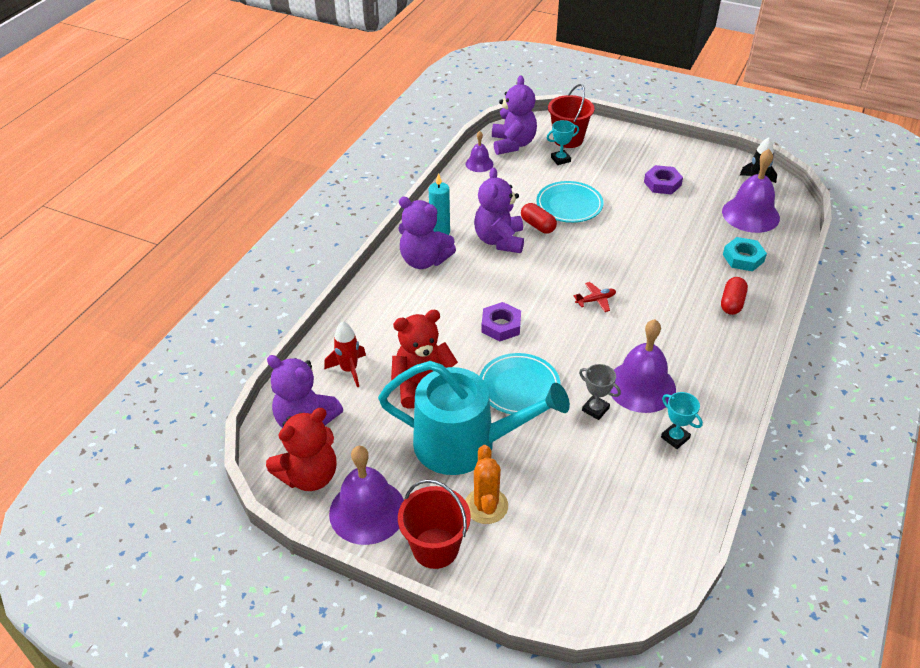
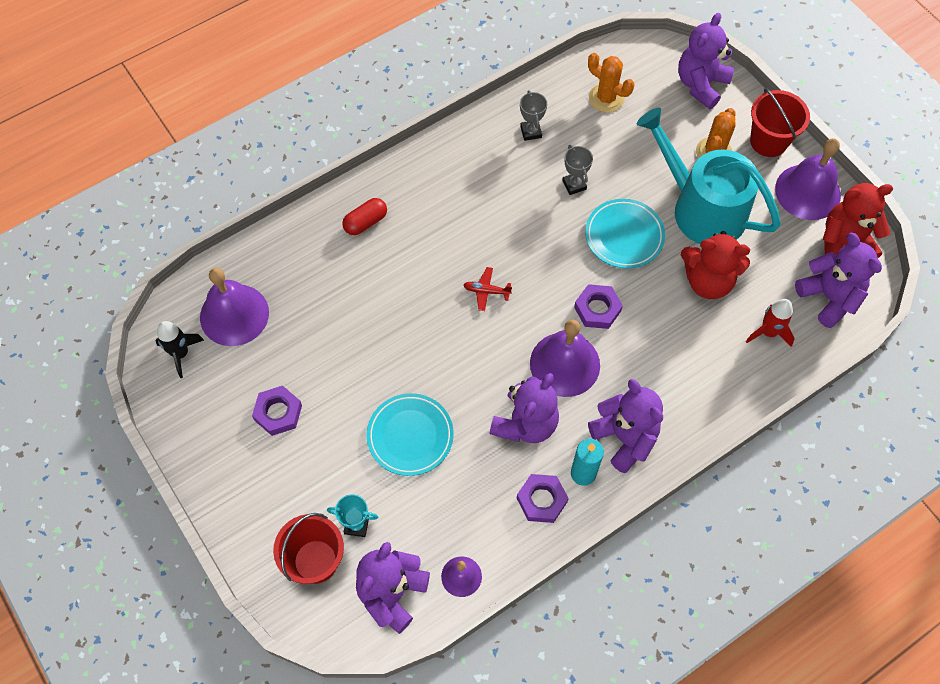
camera: 150 degrees left, 20 degrees up
(457, 210) = (541, 500): none -> purple nut
(538, 226) = (468, 423): red capsule -> none
(548, 580) = (701, 84): none -> purple teddy bear
(634, 510) = (606, 98): none -> orange cactus
(641, 386) = (520, 185): purple bell -> purple bell (565, 364)
(675, 438) = (531, 132): turquoise trophy -> grey trophy
(743, 258) = (302, 265): turquoise nut -> none

